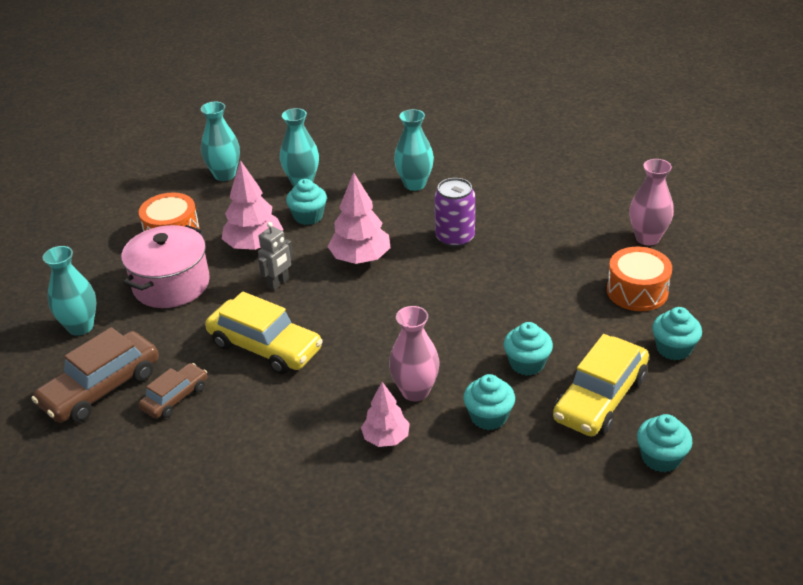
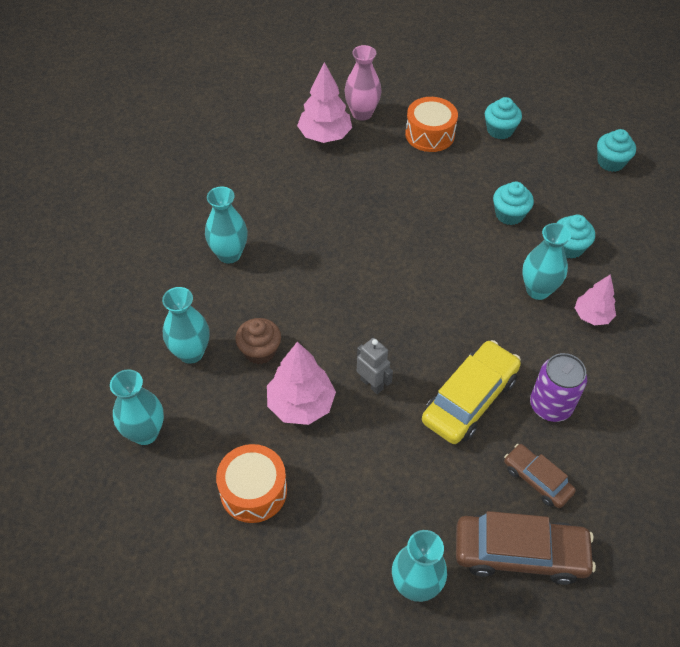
camera: 85 degrees left, 15 degrees up
(101, 388) = (520, 553): brown car -> brown car turned 45 degrees counterclockwise
(171, 284) = (354, 489): pink pot -> none
(308, 216) = (260, 351): turquoise cupcake -> brown cupcake
(360, 259) = (346, 311): pink tree -> pink tree (324, 136)
(415, 391) = (538, 290): pink vase -> turquoise vase
(455, 238) = (330, 235): purple can -> purple can (550, 405)
(600, 398) = (550, 180): yellow car -> none

